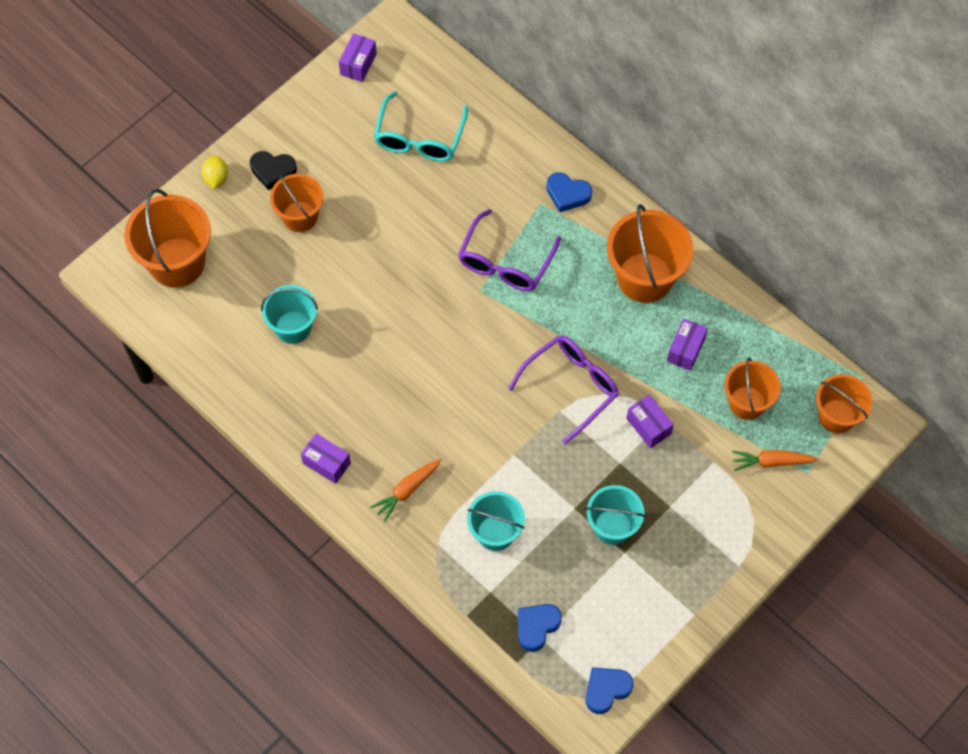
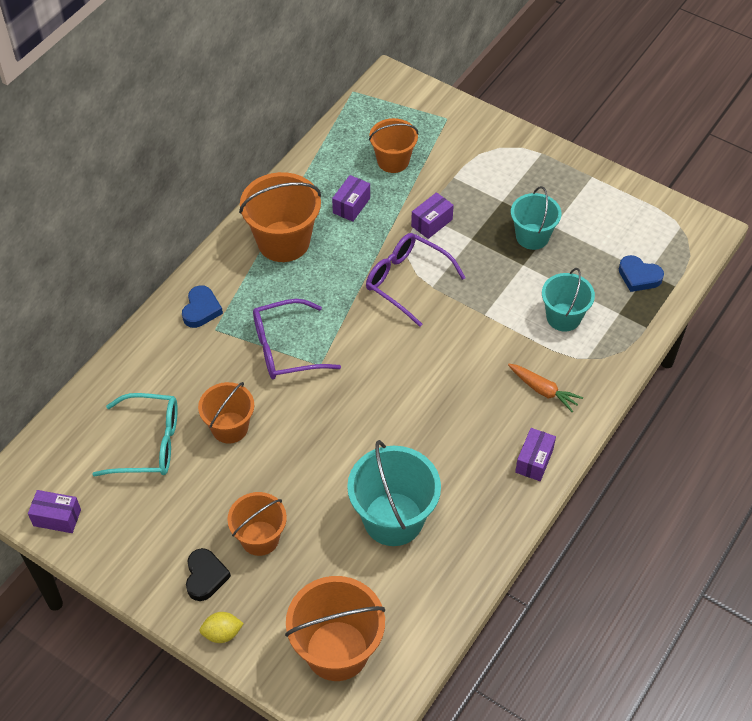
camera: 100 degrees left, 10 degrees down
(293, 327) = (393, 519): turquoise bucket -> turquoise bucket, size x1.57
(505, 262) = (285, 348): purple glasses -> purple glasses turned 150 degrees clockwise
(606, 690) = (675, 224): blue heart -> none
(685, 350) = (351, 205): purple box -> purple box turned 75 degrees counterclockwise
(772, 462) = (443, 141): orange carrot -> none
(837, 416) = (391, 105): orange bucket -> orange bucket (229, 427)

